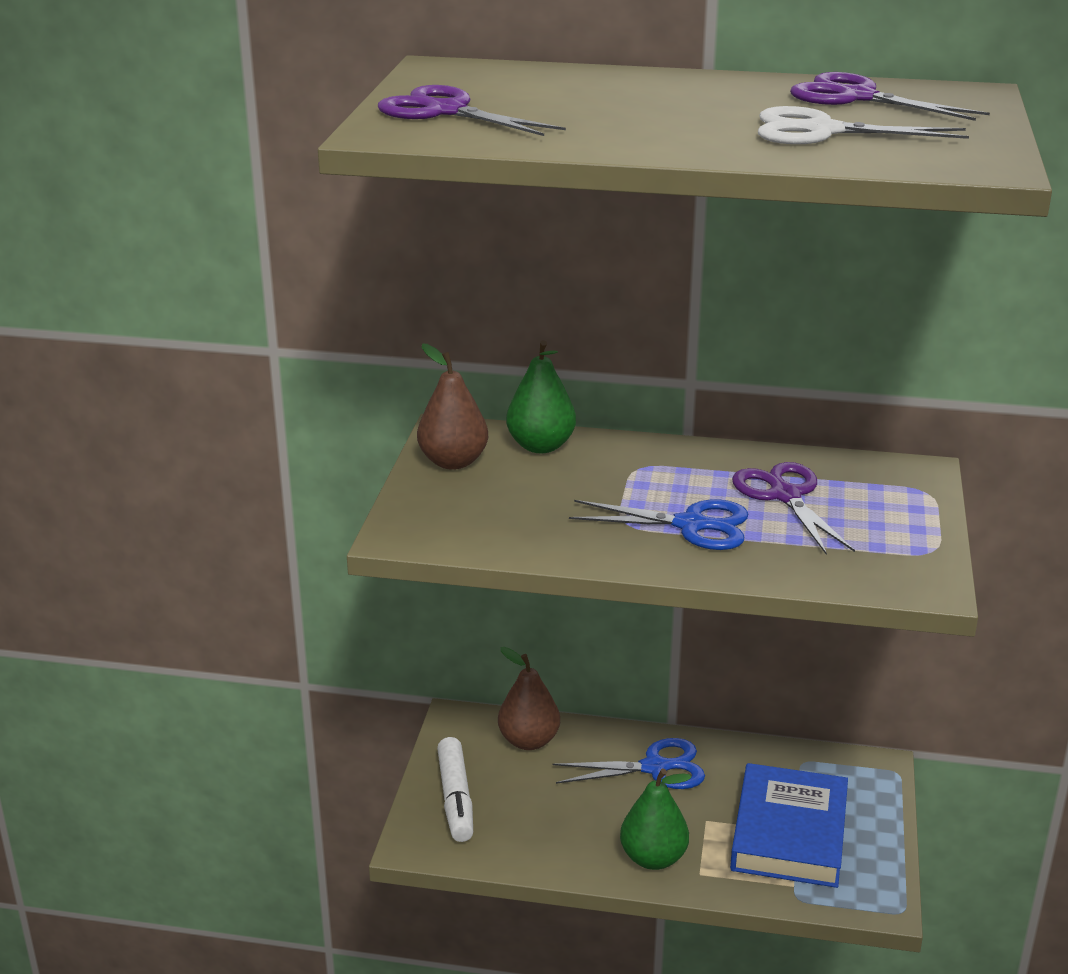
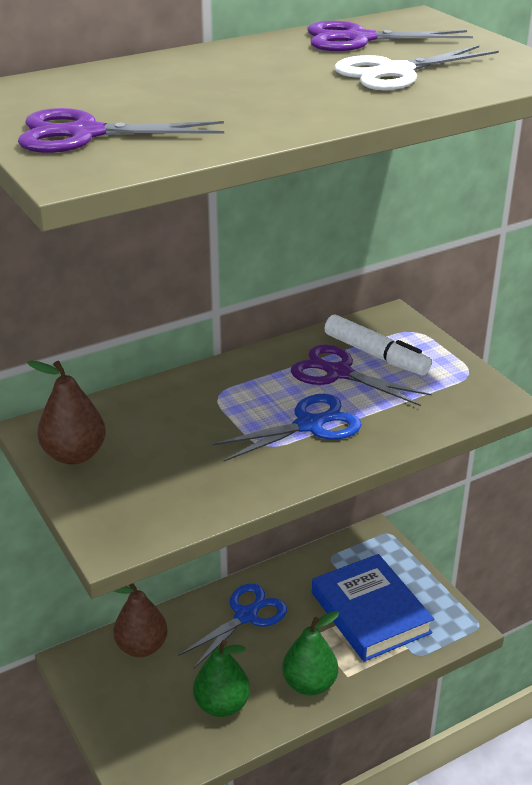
camera: 40 degrees left, 5 degrees up
(456, 798) = (134, 725): white marker -> white marker (376, 355)
(541, 446) = (126, 410): green pear -> green pear (222, 705)

